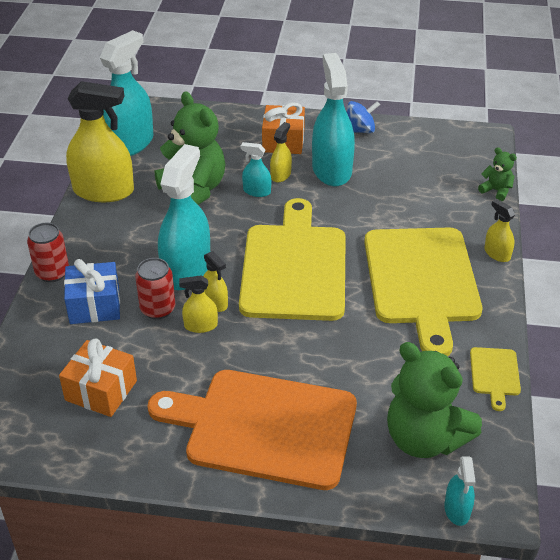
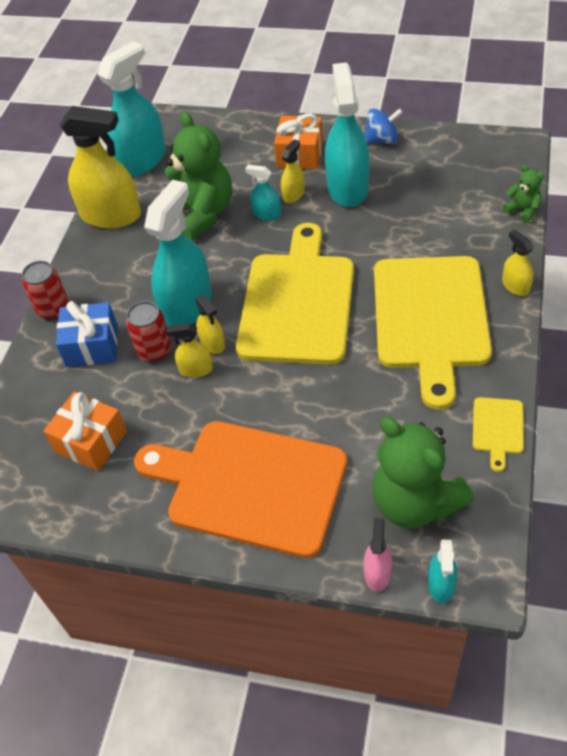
camera: 10 degrees right, 10 degrees up
(395, 501) = (377, 573): none -> pink spray bottle

